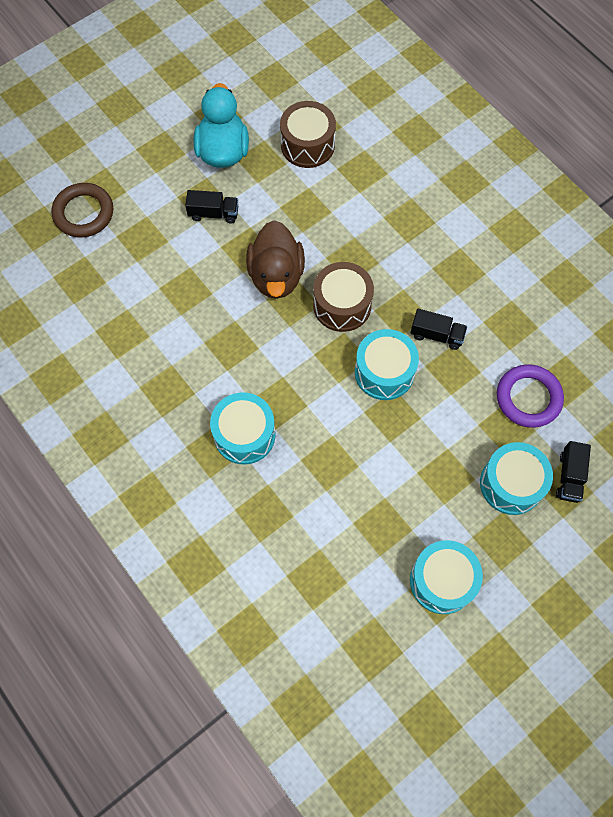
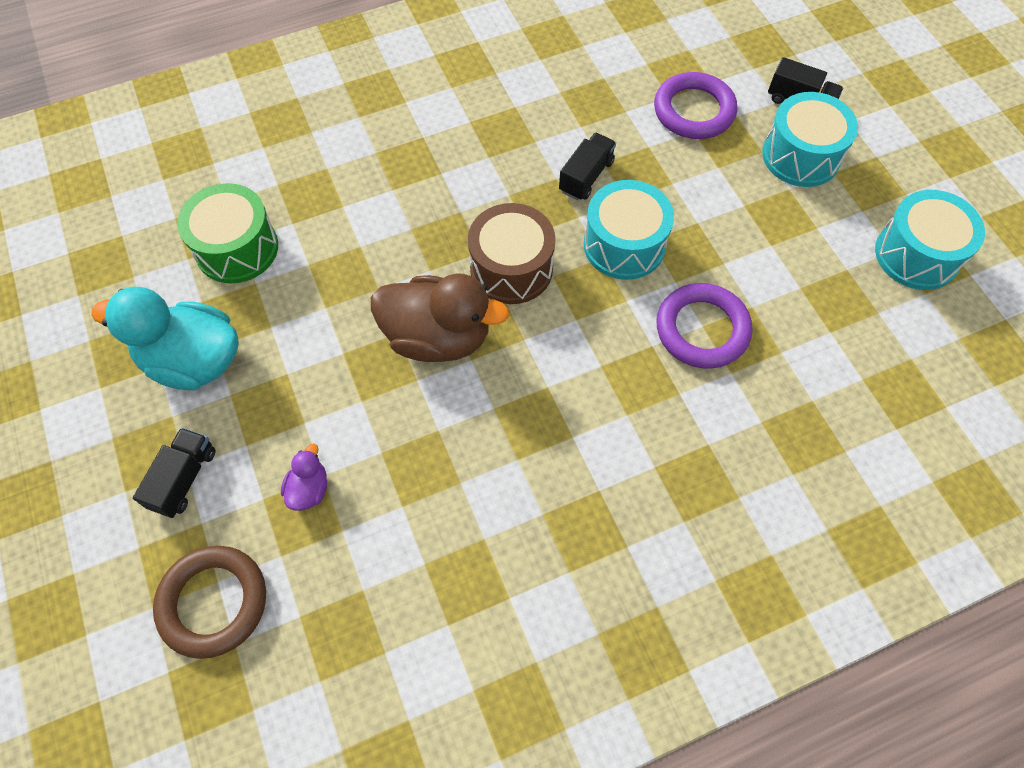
camera: 75 degrees left, 5 degrees down
(158, 237) = (309, 489): none -> purple duck
(213, 213) = (299, 398): black truck -> black truck (184, 479)
(244, 435) = (680, 435): turquoise drum -> none
(307, 145) = (237, 248): brown drum -> green drum
(329, 435) = (702, 329): none -> purple ring

